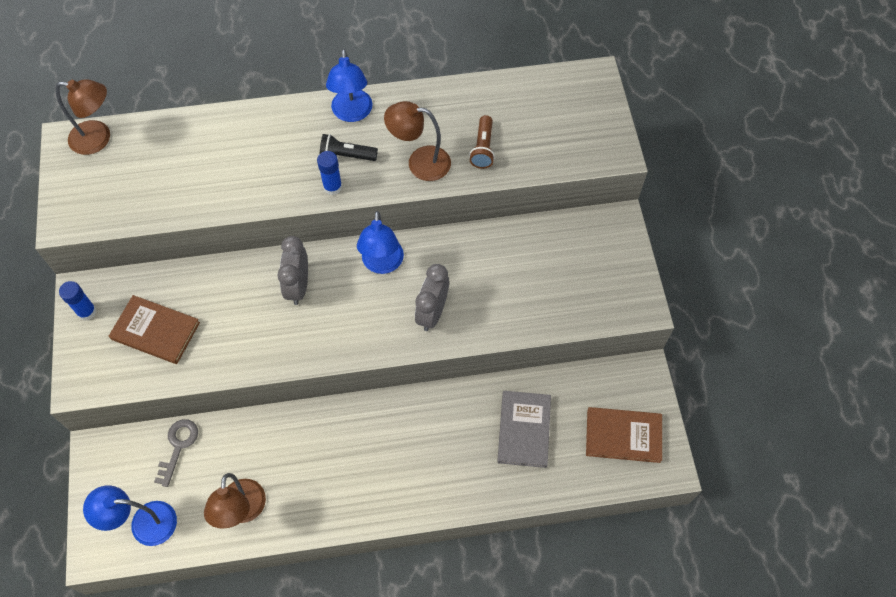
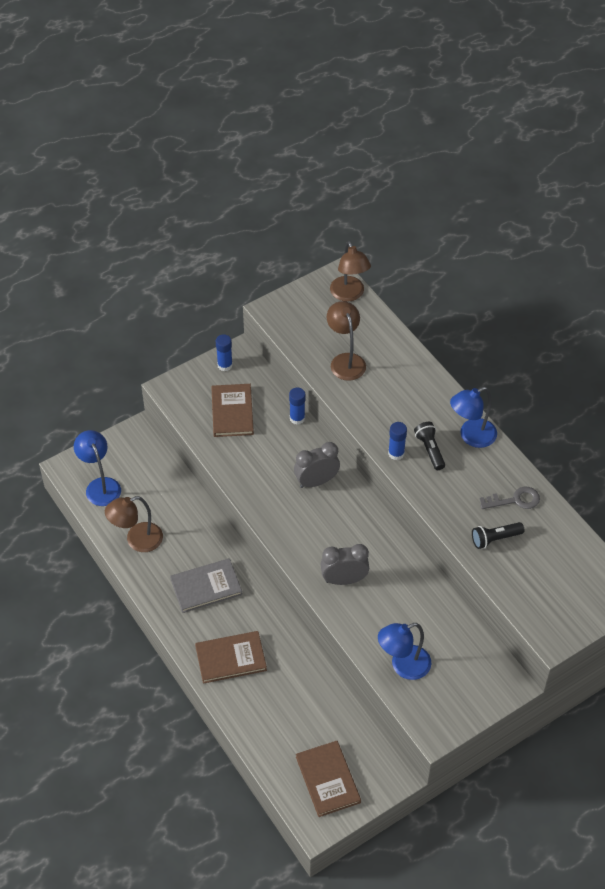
camera: 65 degrees right, 10 degrees down
(178, 446) = (165, 478): grey key -> grey key (515, 500)
(206, 270) = (297, 418): none -> blue glue stick
(382, 264) = (367, 528): blue lamp -> blue lamp (403, 666)
(420, 162) = (454, 501): brown lamp -> brown lamp (345, 360)
(443, 471) = (231, 658): none -> brown book
(483, 148) = (495, 539): brown flashlight -> black flashlight
(524, 430) = (294, 702): grey book -> grey book (206, 587)

